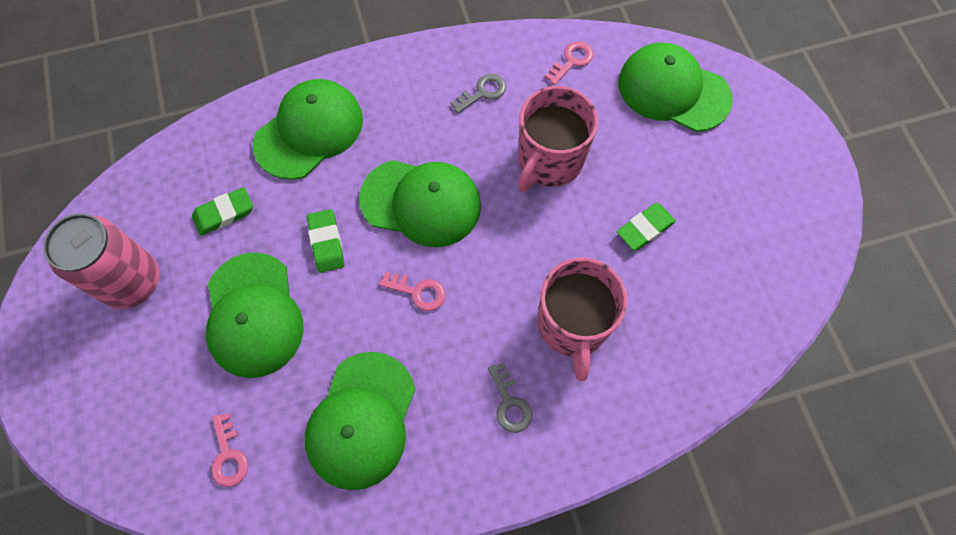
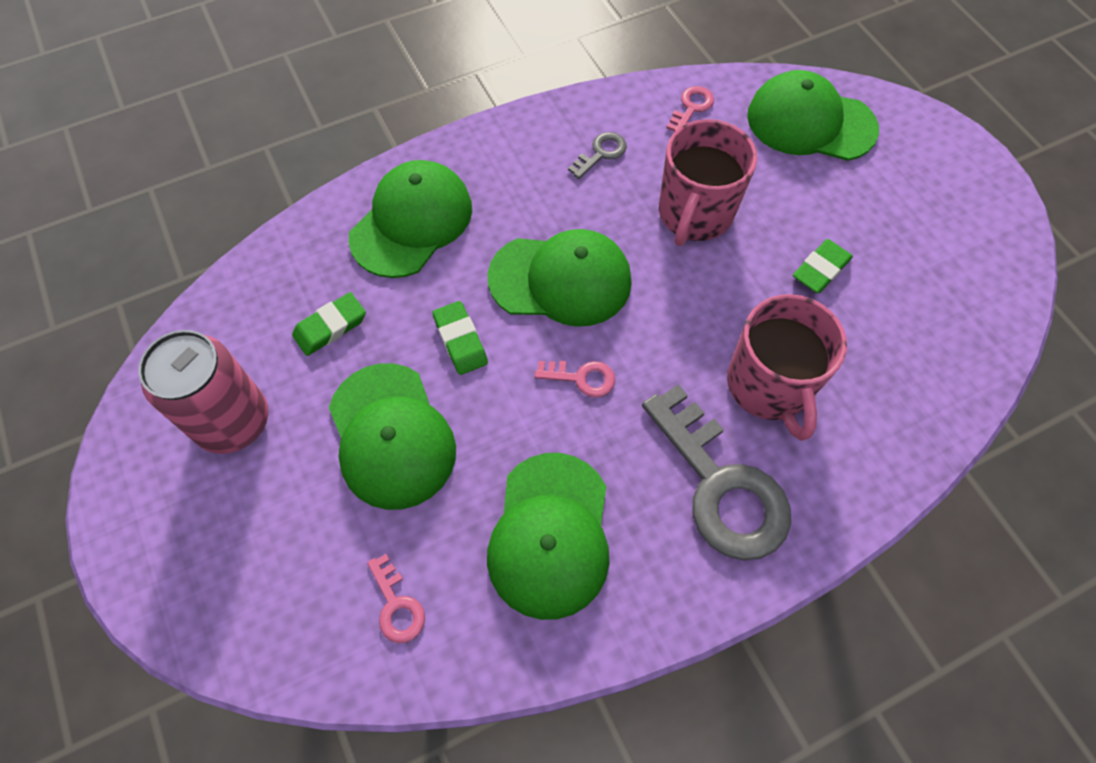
camera: 10 degrees left, 5 degrees down
(509, 403) = (720, 485): grey key -> grey key, size x2.27

